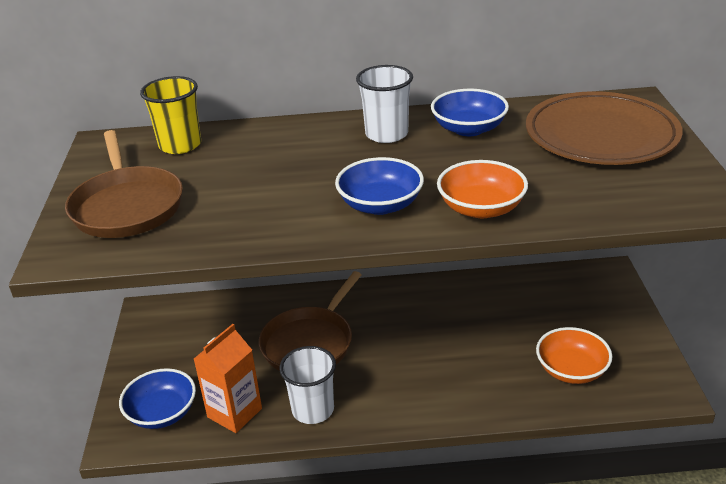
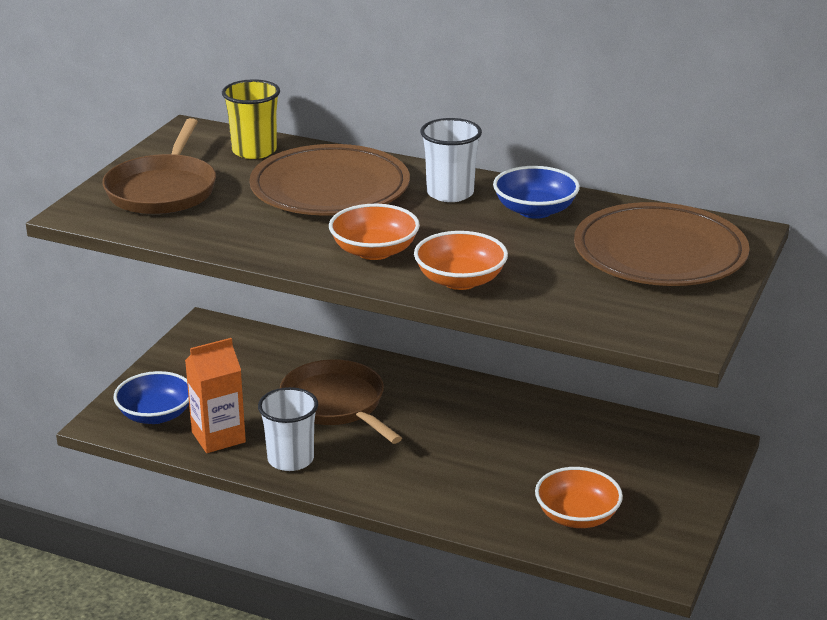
camera: 25 degrees right, 5 degrees down
(282, 159) = (330, 189): none -> brown plate
(310, 343) = (335, 404): brown pan -> brown pan turned 90 degrees clockwise
(380, 205) = (374, 251): blue bowl -> orange bowl

